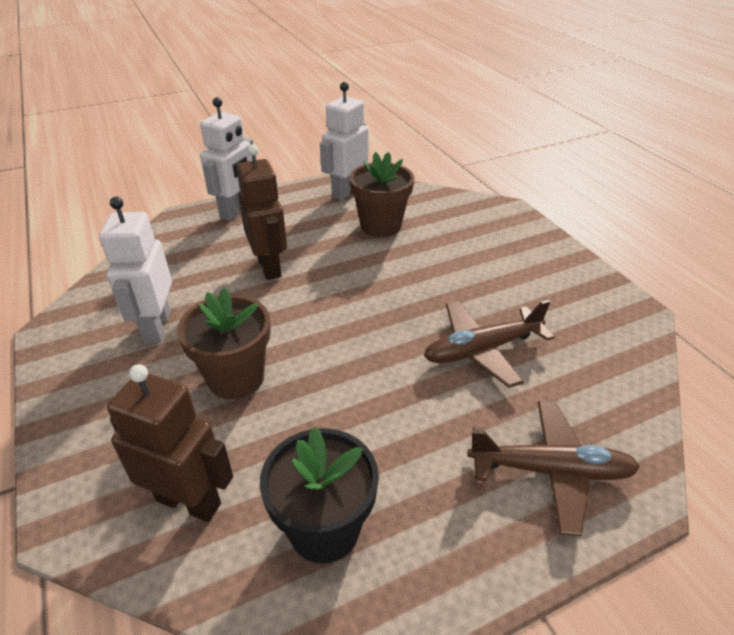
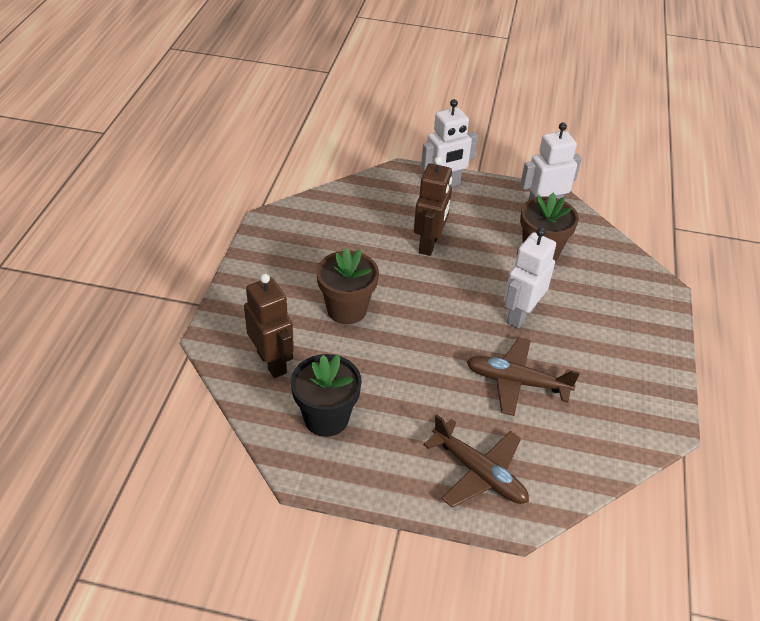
camera: 35 degrees right, 5 degrees up
(156, 327) = (326, 250): white robot -> white robot (520, 315)

